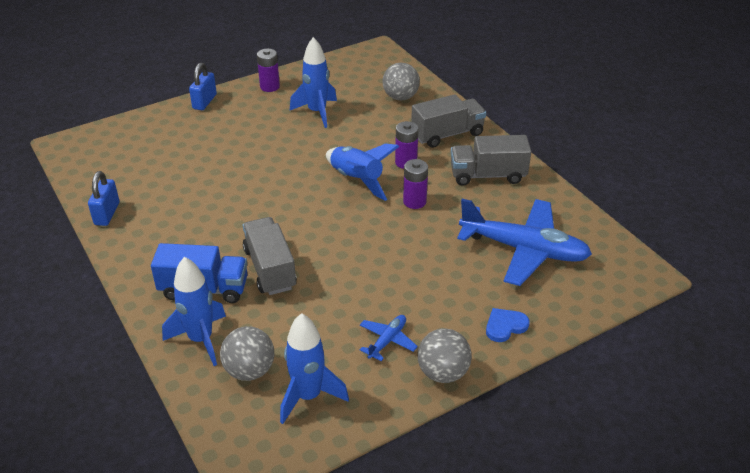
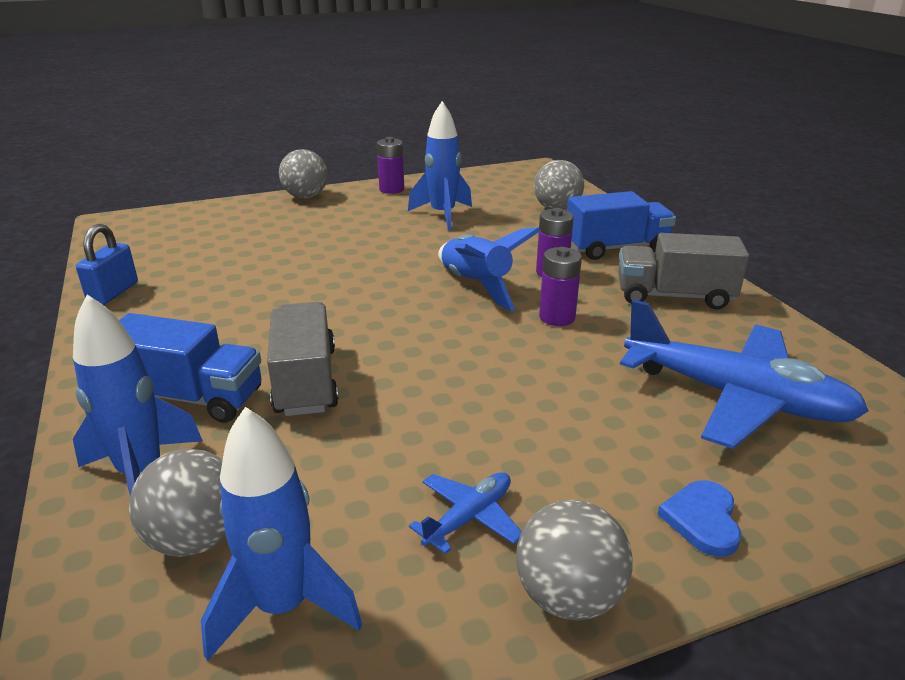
camera: 10 degrees right, 10 degrees down
(204, 102) = (306, 197): blue padlock -> grey ball
(447, 134) = (616, 248): grey truck -> blue truck
(505, 326) = (702, 520): blue heart -> blue heart turned 60 degrees counterclockwise

